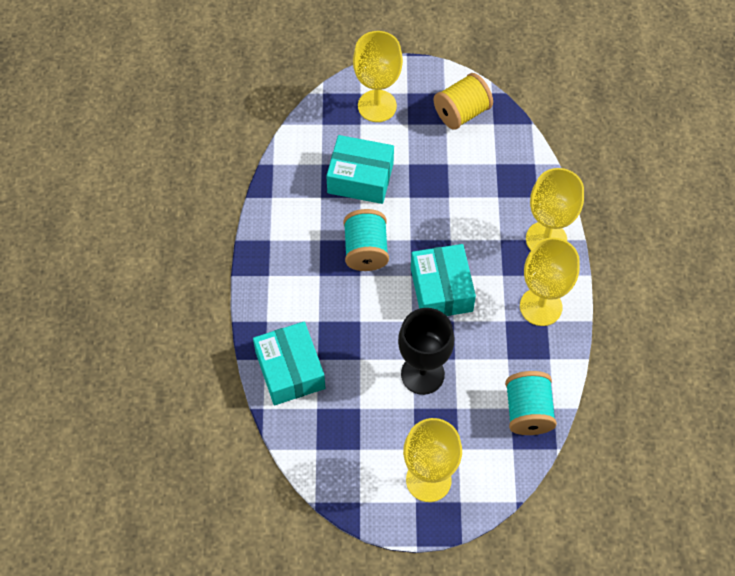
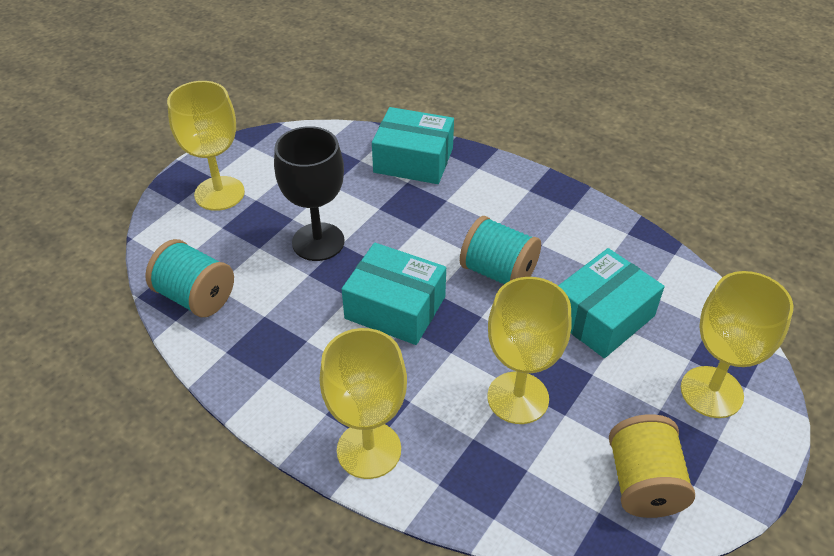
camera: 125 degrees right, 15 degrees down
(541, 306) = (290, 383): yellow goblet -> yellow goblet (518, 398)

